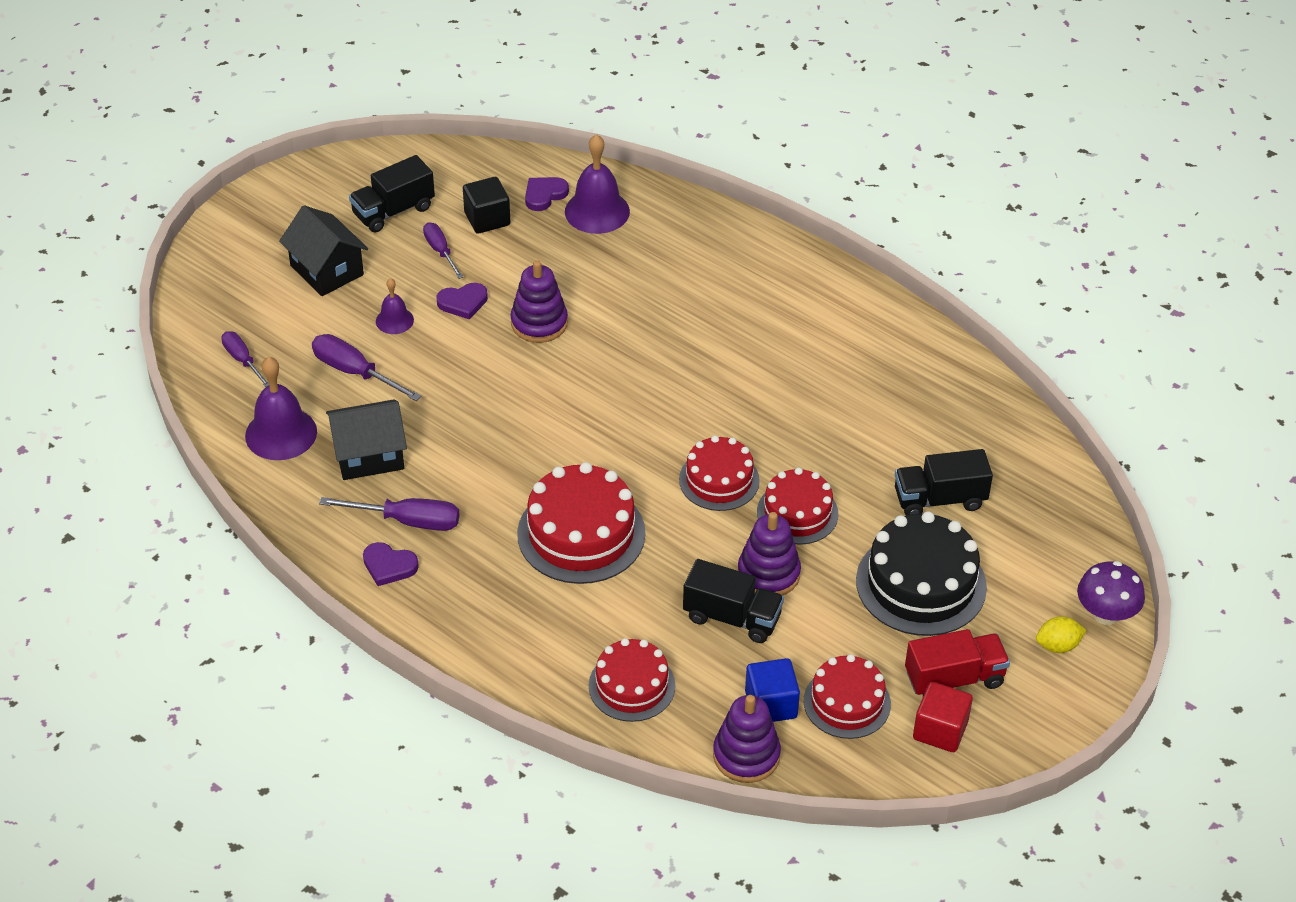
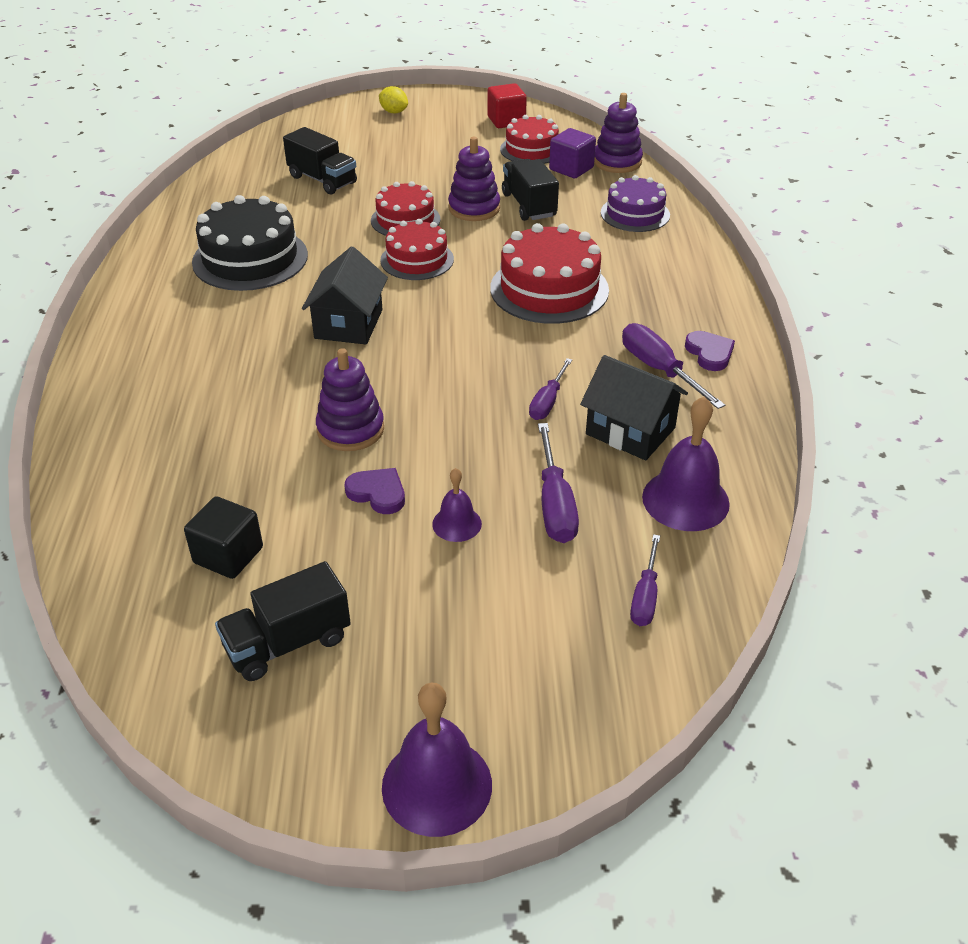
camera: 130 degrees left, 5 degrees down
(327, 270) = (445, 629): black house -> black house (349, 324)
(393, 211) = (287, 643): black truck -> black truck turned 135 degrees clockwise
(440, 251) = (318, 558): purple screwdriver -> purple screwdriver (548, 402)
(544, 195) = (145, 536): purple heart -> none
(597, 211) = (140, 483): purple bell -> purple bell (437, 785)
(632, 686) = (635, 214): red cake -> purple cake
(771, 704) = (571, 169): blue cube -> purple cube
(921, 584) = (406, 161): black cake -> black cake (250, 258)
(954, 679) = (464, 129): red truck -> none
(1106, 614) = (349, 107): purple mushroom -> none

